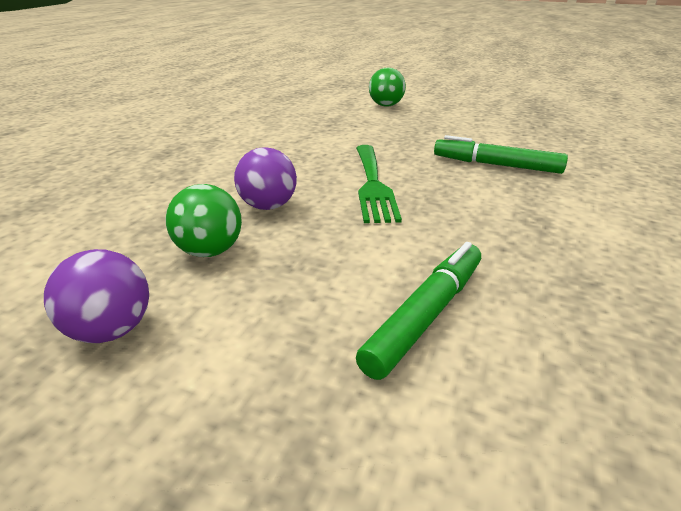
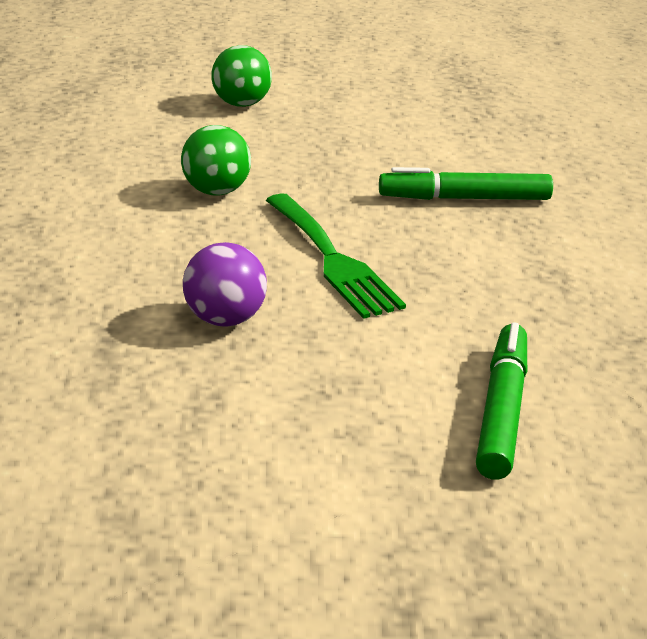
camera: 25 degrees left, 0 degrees up
(111, 330) = (198, 507): purple ball -> none
(210, 251) = (212, 396): green ball -> green ball (216, 191)

